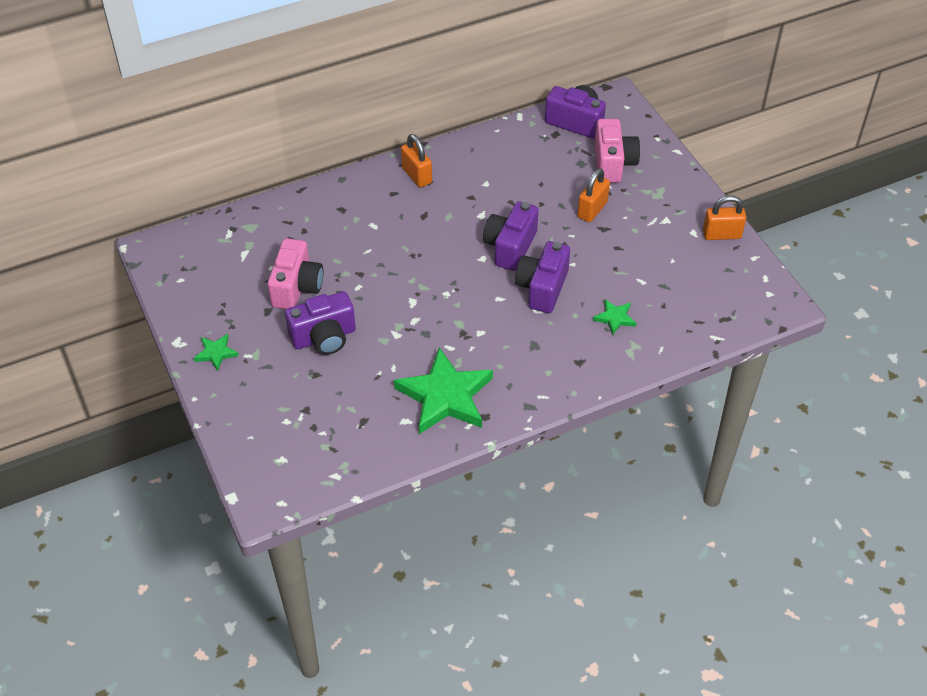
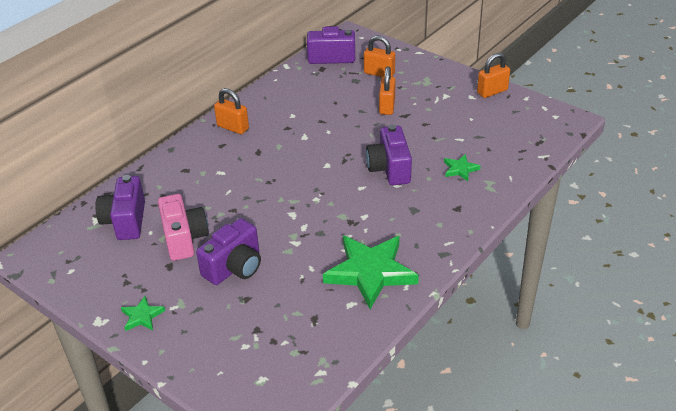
camera: 25 degrees left, 10 degrees down
(510, 247) = (343, 150): purple camera -> purple camera (125, 221)
(613, 163) = (379, 73): pink camera -> orange padlock

